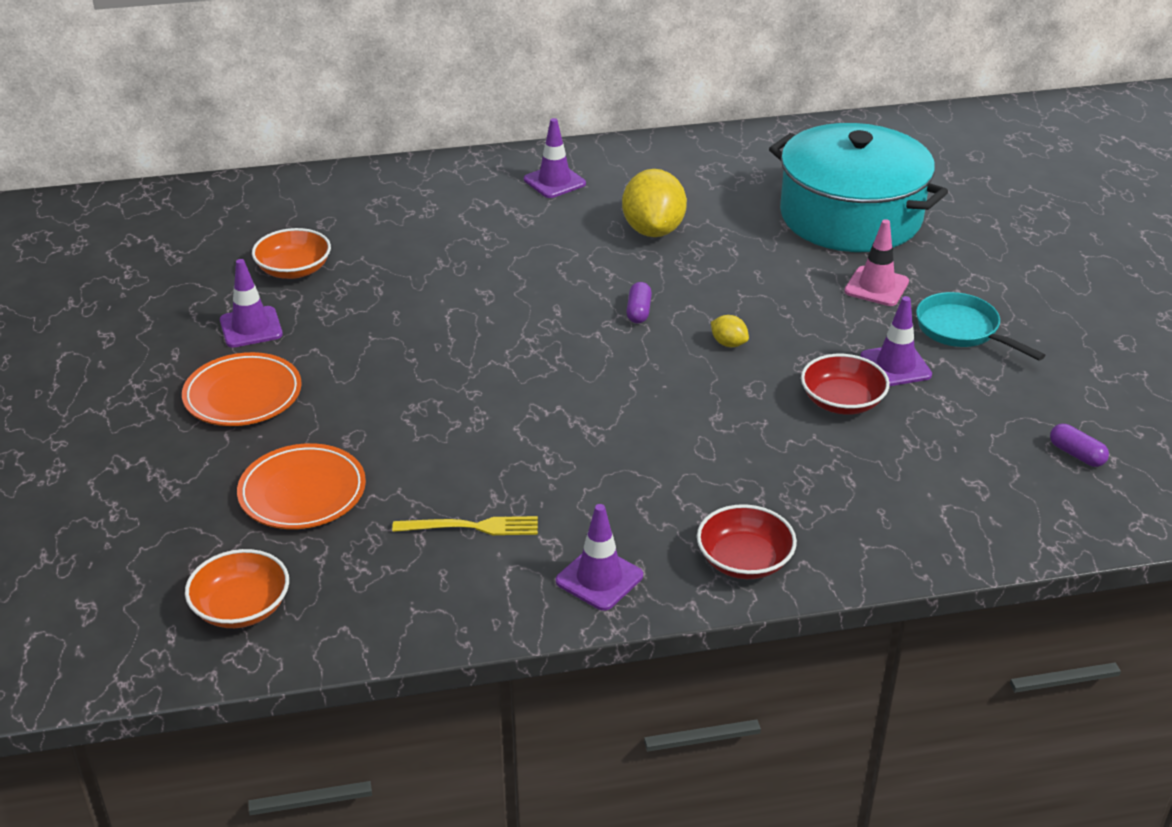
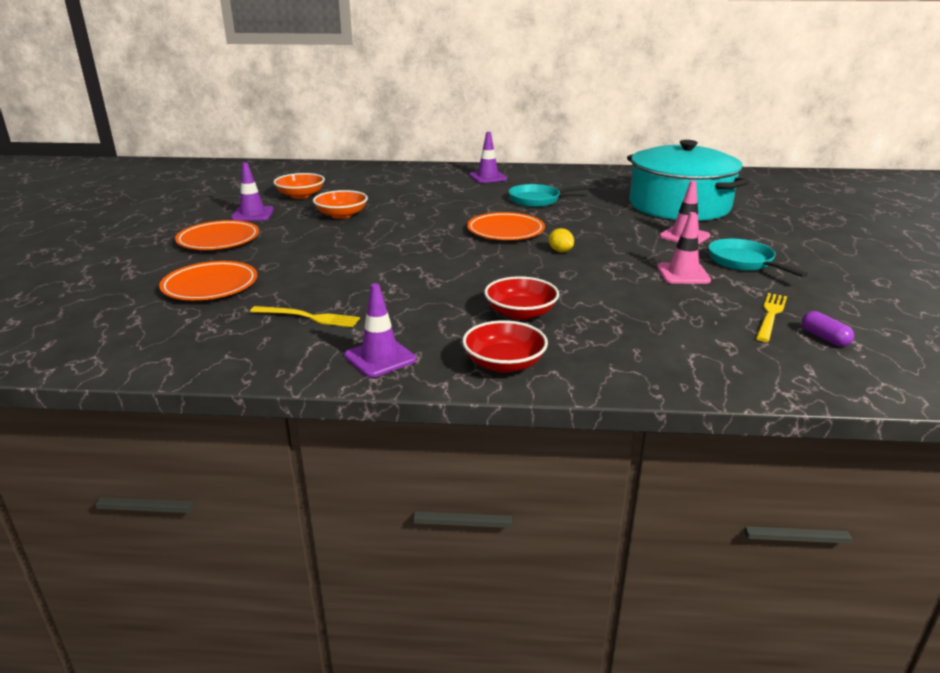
camera: 15 degrees right, 10 degrees down
(241, 607) = (109, 337): orange bowl -> orange bowl (341, 215)
(638, 311) = (505, 231): purple capsule -> orange plate
(653, 230) = (538, 200): yellow lemon -> turquoise pan
(842, 401) = (632, 287): red bowl -> red bowl (520, 313)
(895, 366) = (683, 274): purple traffic cone -> pink traffic cone
(1013, 426) = (770, 315): none -> yellow fork

